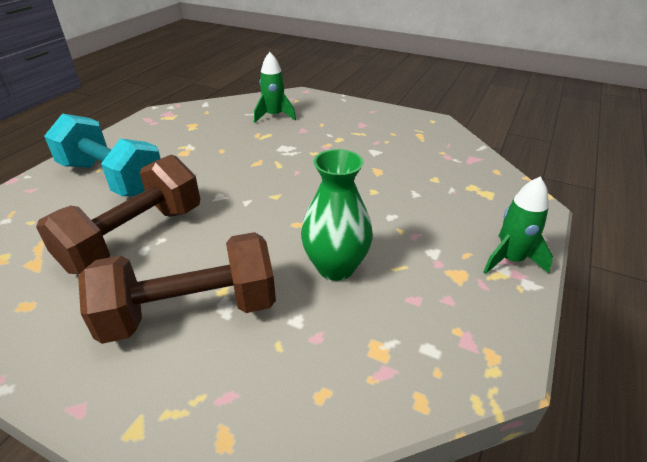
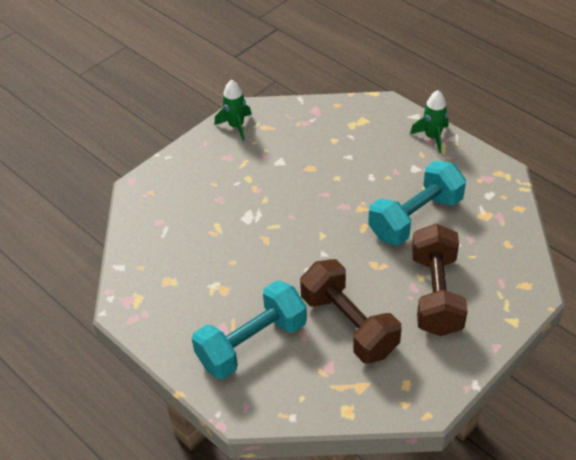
camera: 70 degrees left, 10 degrees up
(274, 116) = (179, 214): green rocket -> green rocket (236, 126)
(335, 267) = (415, 217): green vase -> turquoise dumbbell

